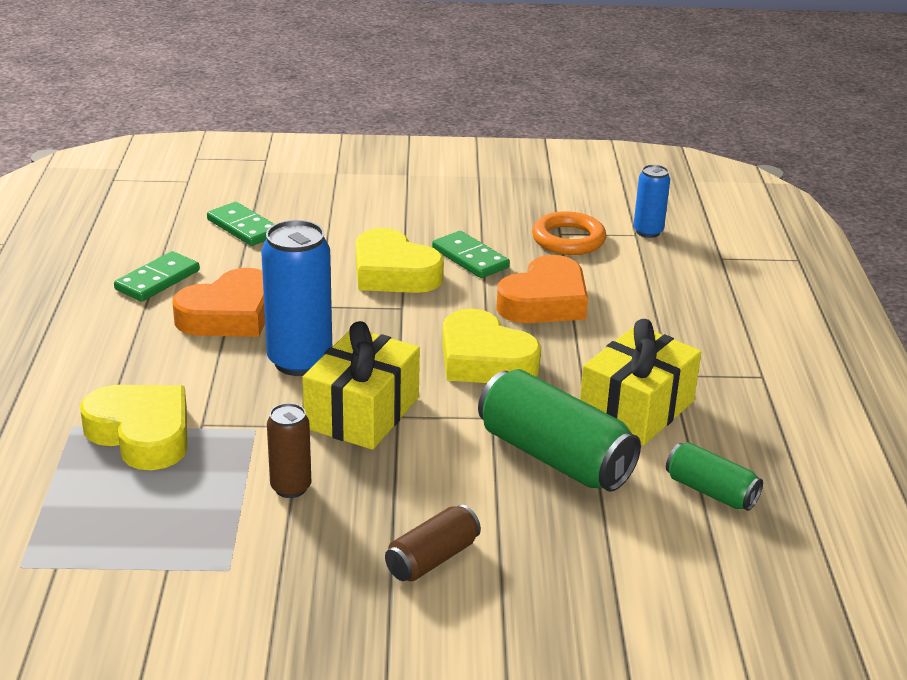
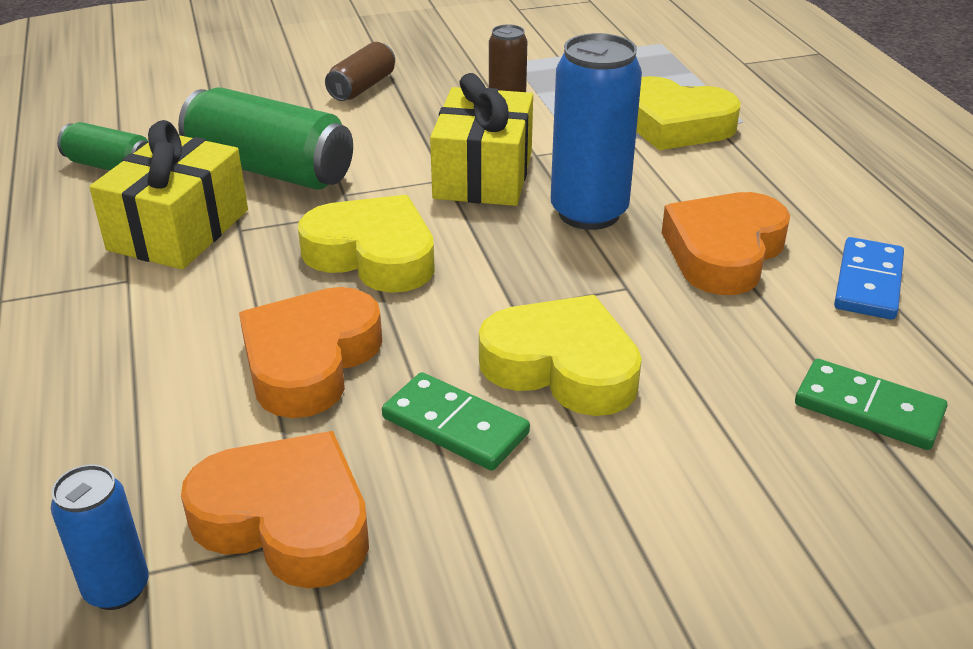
camera: 165 degrees right, 5 degrees up
(157, 280) = (868, 283): green domino -> blue domino
(568, 239) = (286, 520): orange ring -> orange heart

